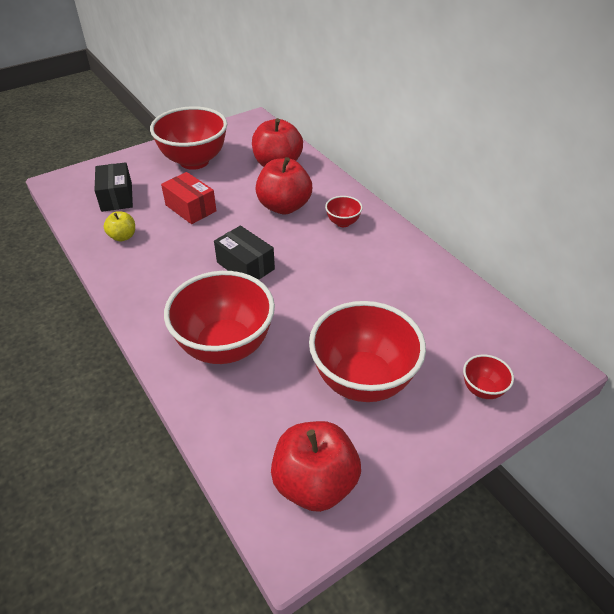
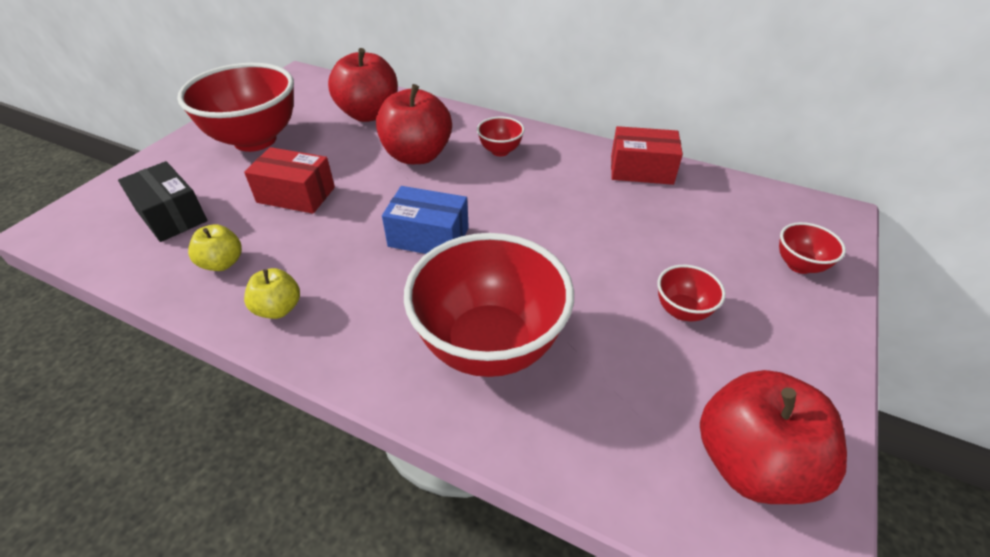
camera: 30 degrees left, 0 degrees up
(132, 275) = (278, 308): none -> yellow apple
(245, 266) = (428, 237): black box -> blue box
(362, 380) = (682, 311): red bowl -> red bowl, size x0.44
(433, 274) = (641, 170): none -> red box

